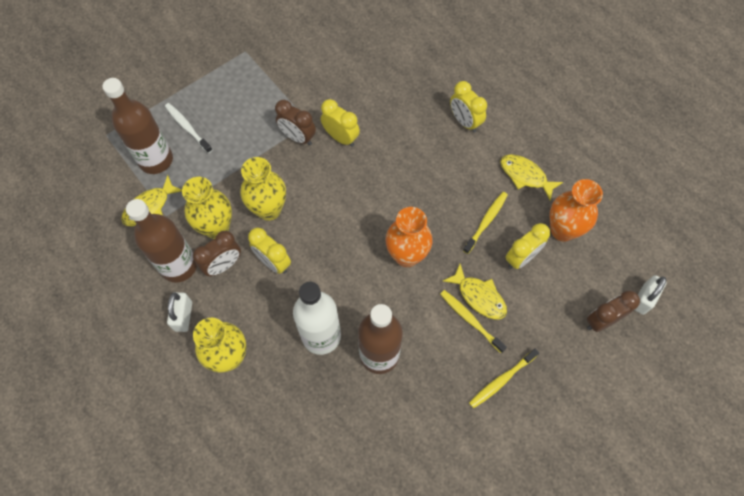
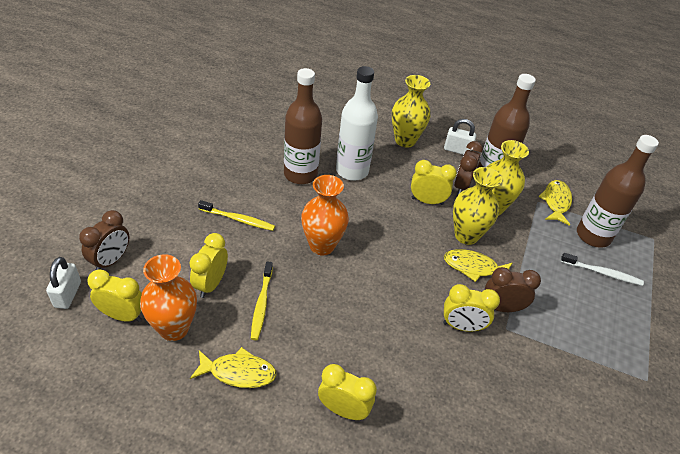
camera: 145 degrees right, 20 degrees down
(183, 316) = (457, 150): white padlock -> white padlock turned 45 degrees counterclockwise
(479, 296) = (238, 238): yellow fish -> yellow fish (474, 267)
(502, 380) = (193, 190): yellow toothbrush -> none
(600, 259) = (123, 315): none -> yellow clock

